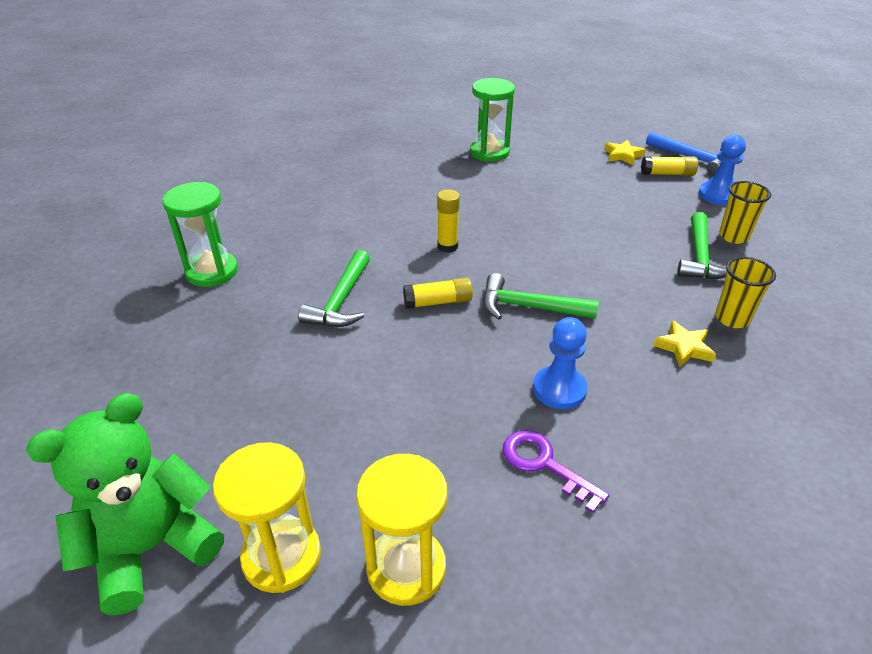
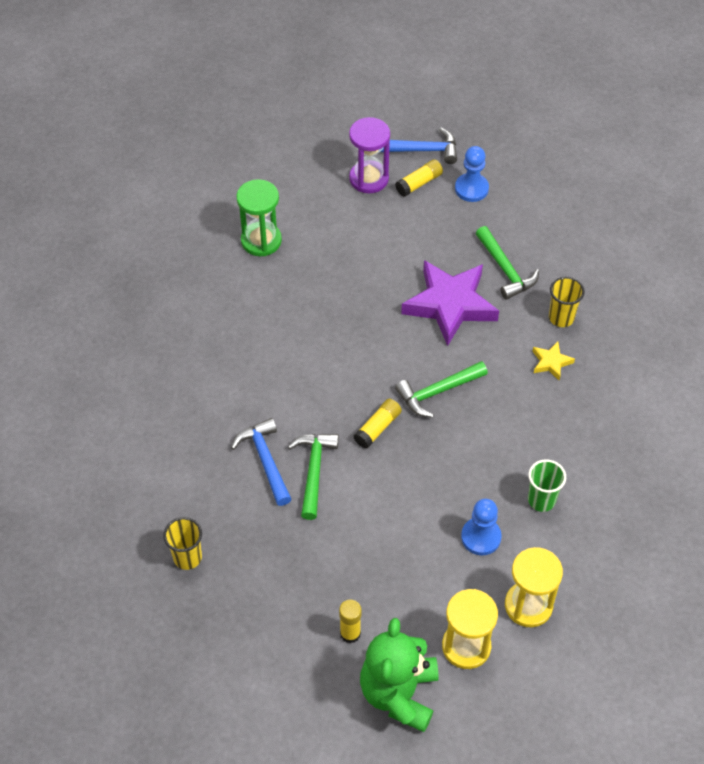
camera: 40 degrees left, 15 degrees up
(212, 271) = (193, 512): green hourglass -> none
(313, 271) = (265, 460): none -> blue hammer
(341, 300) = (314, 471): green hammer -> green hammer turned 150 degrees counterclockwise
(447, 246) = (333, 372): yellow glue stick -> yellow glue stick (350, 633)
(544, 464) = (541, 500): purple key -> green cup
(559, 389) = (508, 444): blue pawn -> blue pawn (481, 537)
(613, 255) = (450, 305): none -> purple star
(623, 155) = (369, 179): yellow star -> purple hourglass
(733, 236) = (512, 232): yellow cup -> yellow cup (187, 557)

